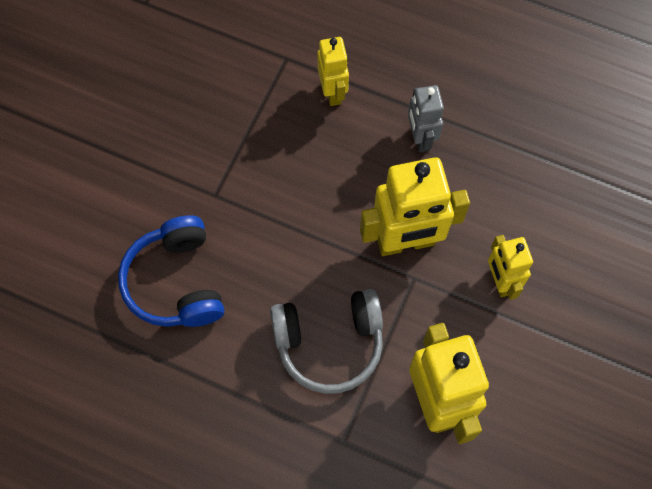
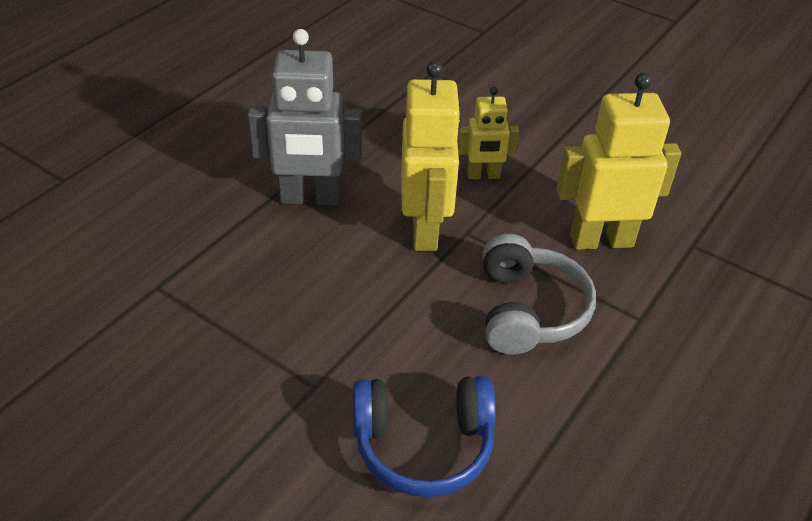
camera: 80 degrees left, 25 degrees down
(333, 92) = (223, 254): yellow robot -> none
(420, 138) = (310, 198): grey robot -> grey robot, size x1.74

